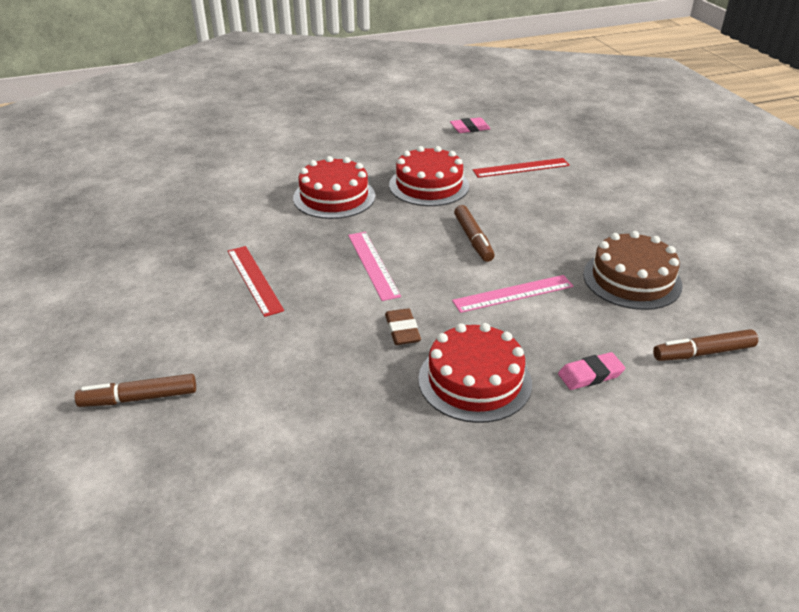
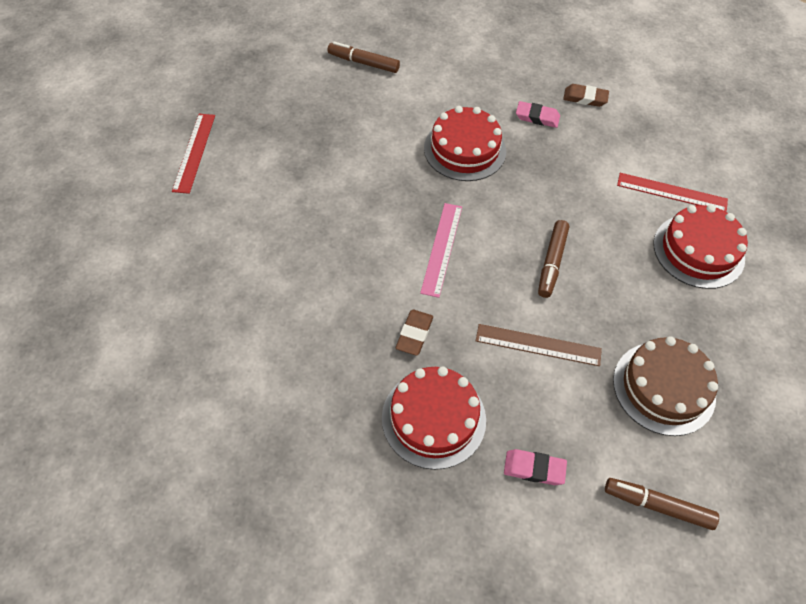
camera: 30 degrees right, 20 degrees up
(139, 398) = (185, 295): brown marker -> brown marker (363, 63)
(254, 280) = (336, 217): red ruler -> red ruler (194, 152)
(404, 137) = (585, 98): none -> brown eraser
(429, 185) = (561, 174): red cake -> red cake (698, 251)
(470, 128) = (662, 113): pink eraser -> pink eraser (537, 117)
(513, 294) = (538, 345): pink ruler -> brown ruler

